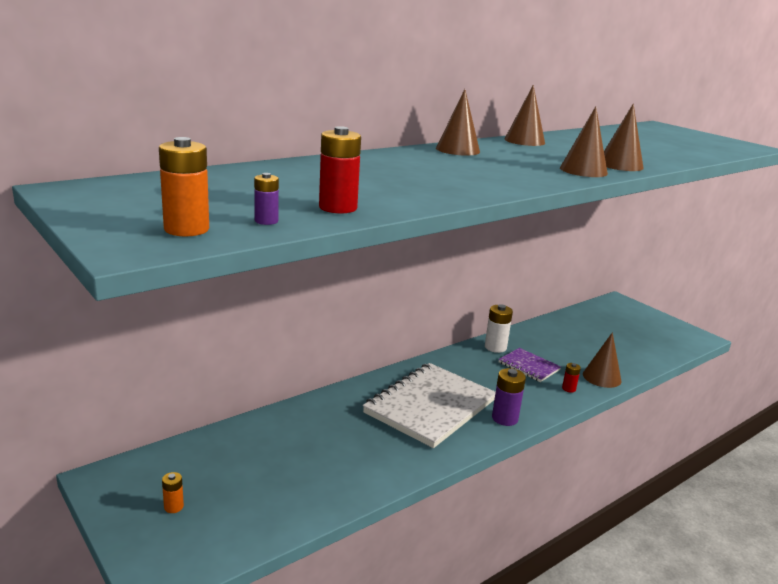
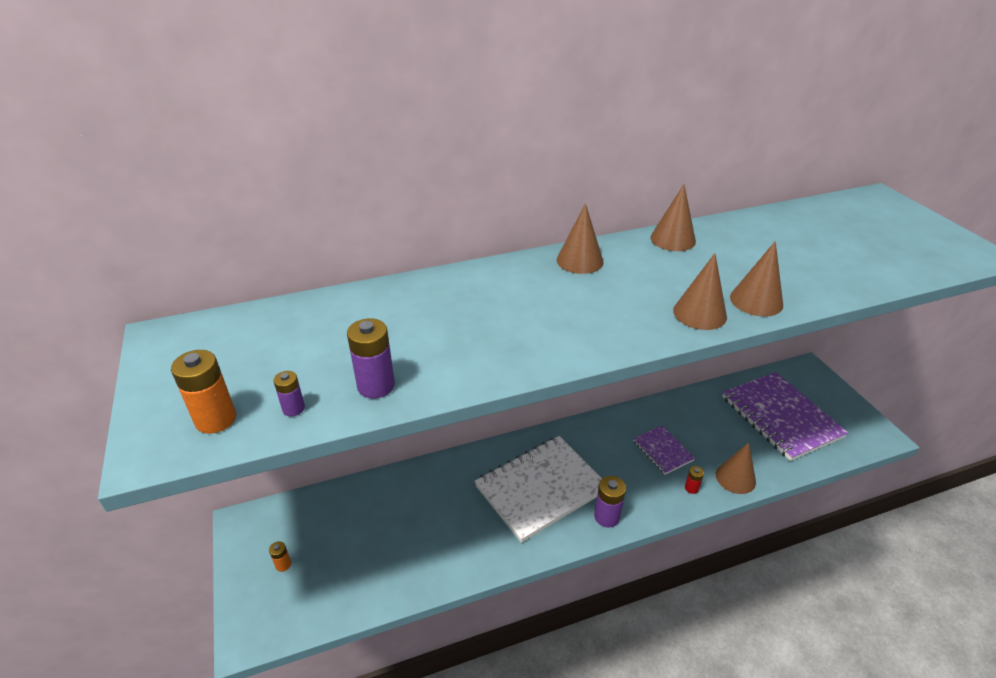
camera: 20 degrees right, 15 degrees up
(338, 208) = (376, 386): red battery -> purple battery
(495, 347) = (639, 419): white battery -> none
(615, 333) = (780, 417): none -> purple notebook

